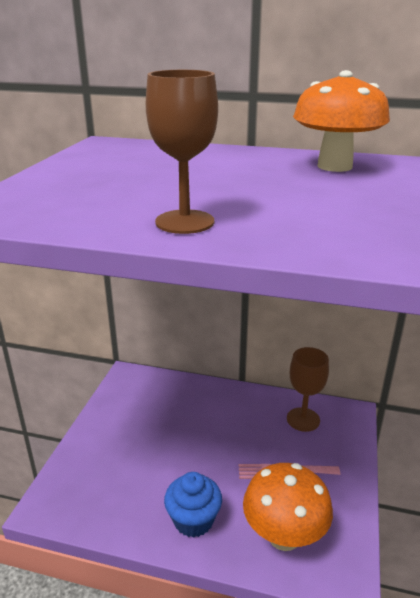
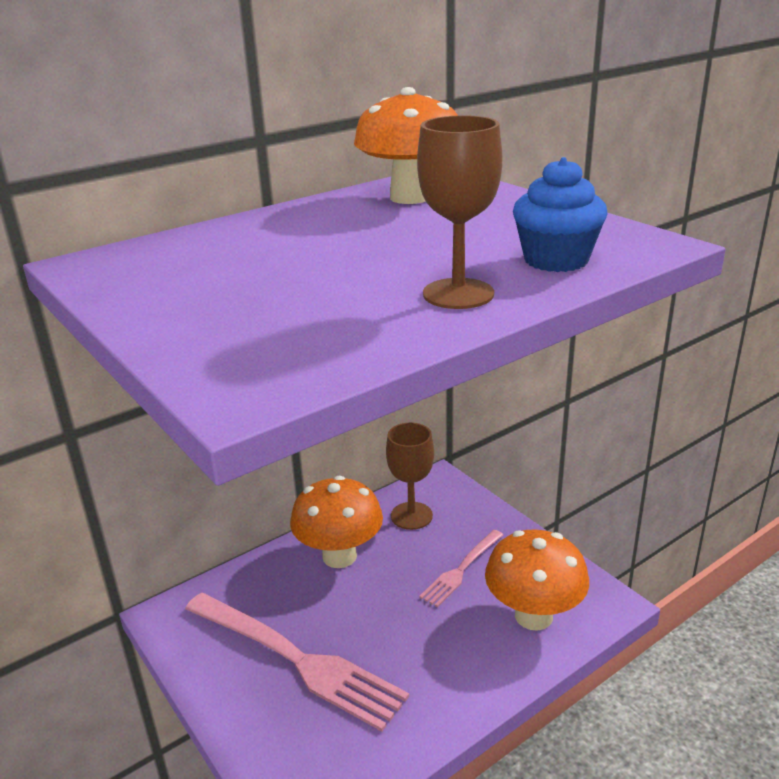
camera: 50 degrees left, 0 degrees up
(141, 441) = (298, 660): none -> pink fork
(193, 520) = (455, 673): blue cupcake -> blue cupcake (556, 260)
(233, 409) = (339, 556): none -> orange mushroom

